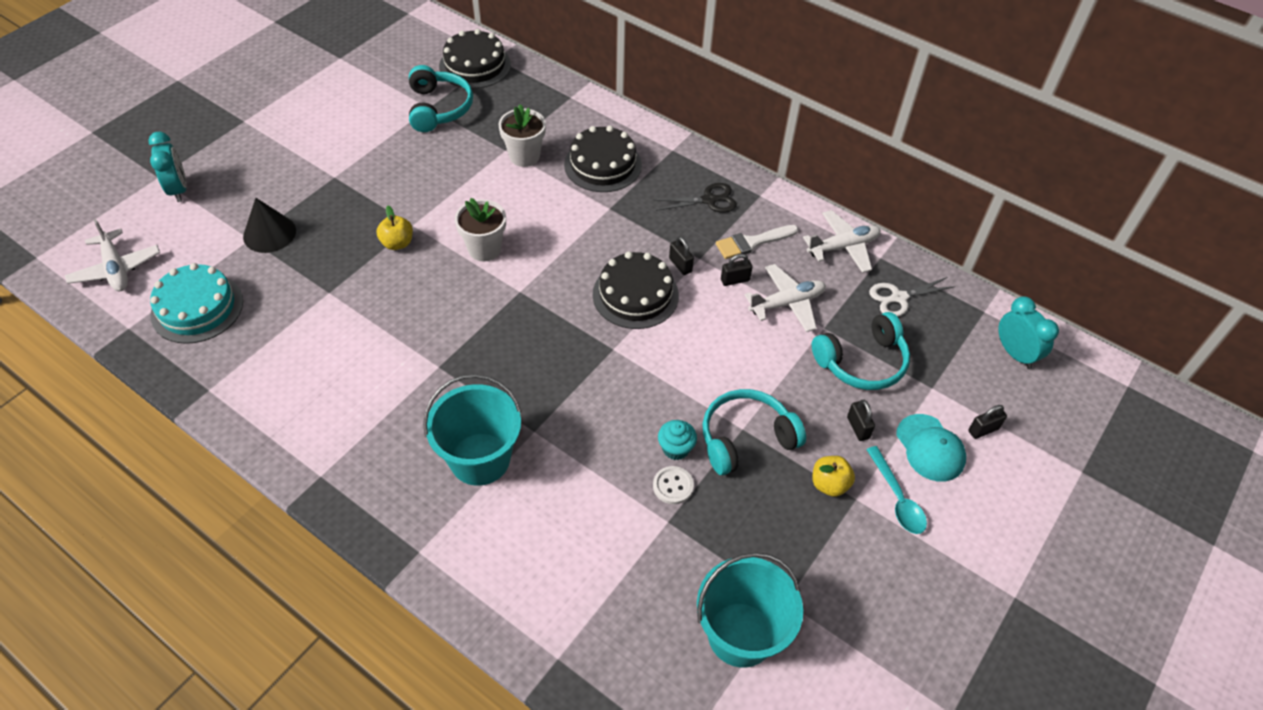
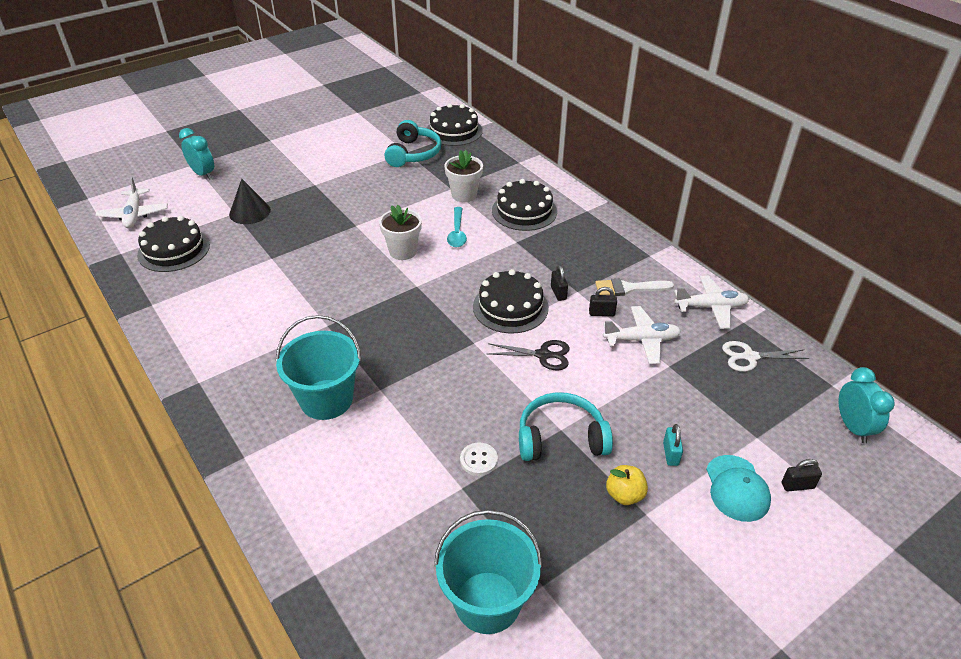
camera: 20 degrees right, 10 degrees down
(179, 189) = (203, 174): turquoise clock -> turquoise clock turned 45 degrees counterclockwise
(197, 308) = (174, 250): turquoise cake -> black cake
(397, 243) = (338, 235): yellow apple -> none
(676, 448) = (494, 431): turquoise cupcake -> none
(709, 200) = (603, 251): black scissors -> black scissors (543, 355)
(858, 428) = (670, 454): black padlock -> turquoise padlock
(862, 362) = (695, 401): turquoise headphones -> none
(897, 498) = (687, 524): turquoise spoon -> turquoise spoon (457, 233)

